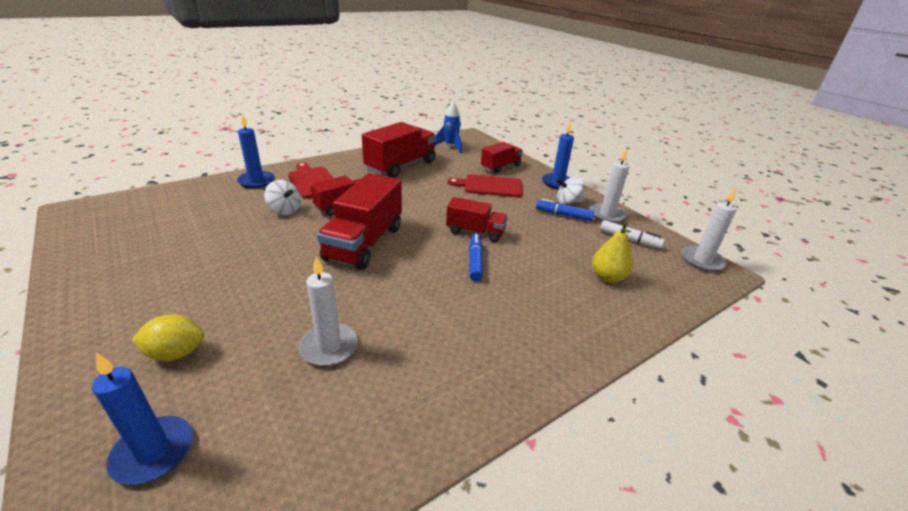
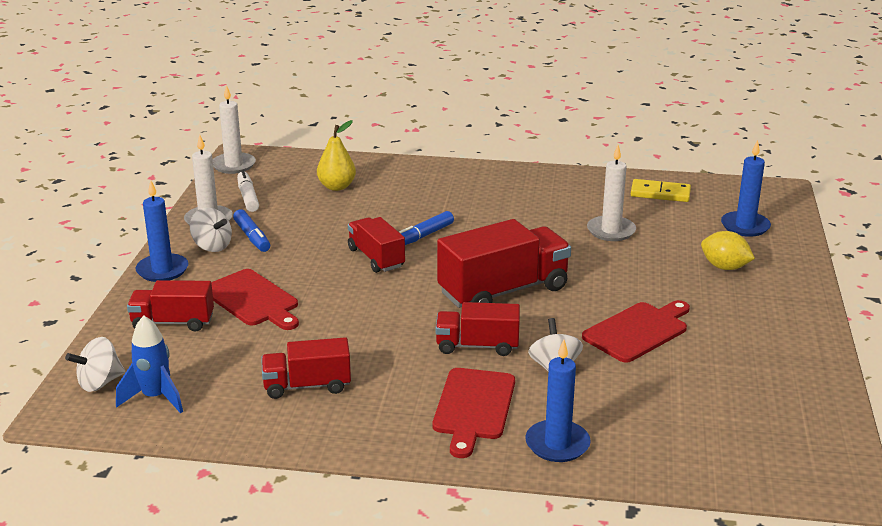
camera: 135 degrees left, 5 degrees down
(241, 251) = (638, 331): none -> red cutting board
(310, 463) = (660, 193): none -> yellow domino
(401, 166) = (307, 386): red truck -> red truck, size x0.60
(478, 144) = (99, 383): none -> white spinning top

